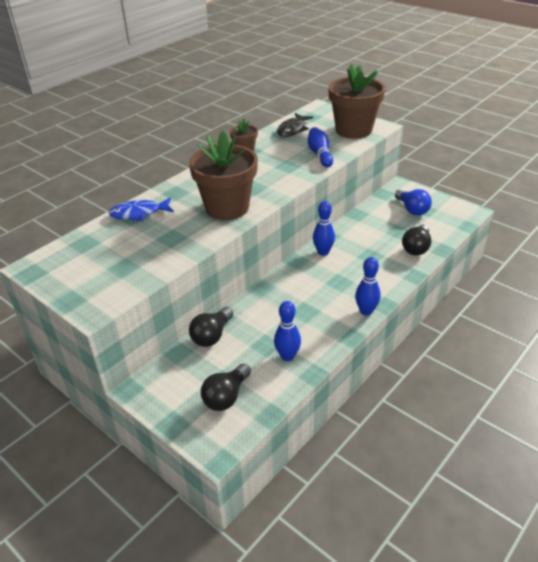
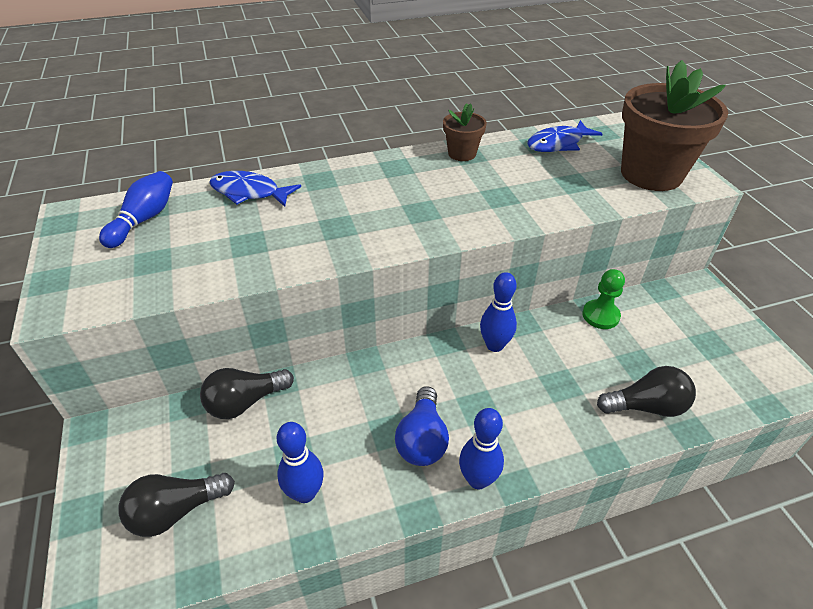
camera: 30 degrees right, 5 degrees up
(227, 208) = (358, 228): brown flower pot -> none
(293, 129) = (558, 144): black fish -> blue fish
(320, 154) = (564, 195): blue bowling pin -> blue bowling pin (144, 219)
(364, 217) = (600, 315): none -> green pawn
(412, 209) = (689, 335): blue light bulb -> blue light bulb (422, 439)
(416, 248) = (646, 406): black light bulb -> black light bulb turned 150 degrees counterclockwise

